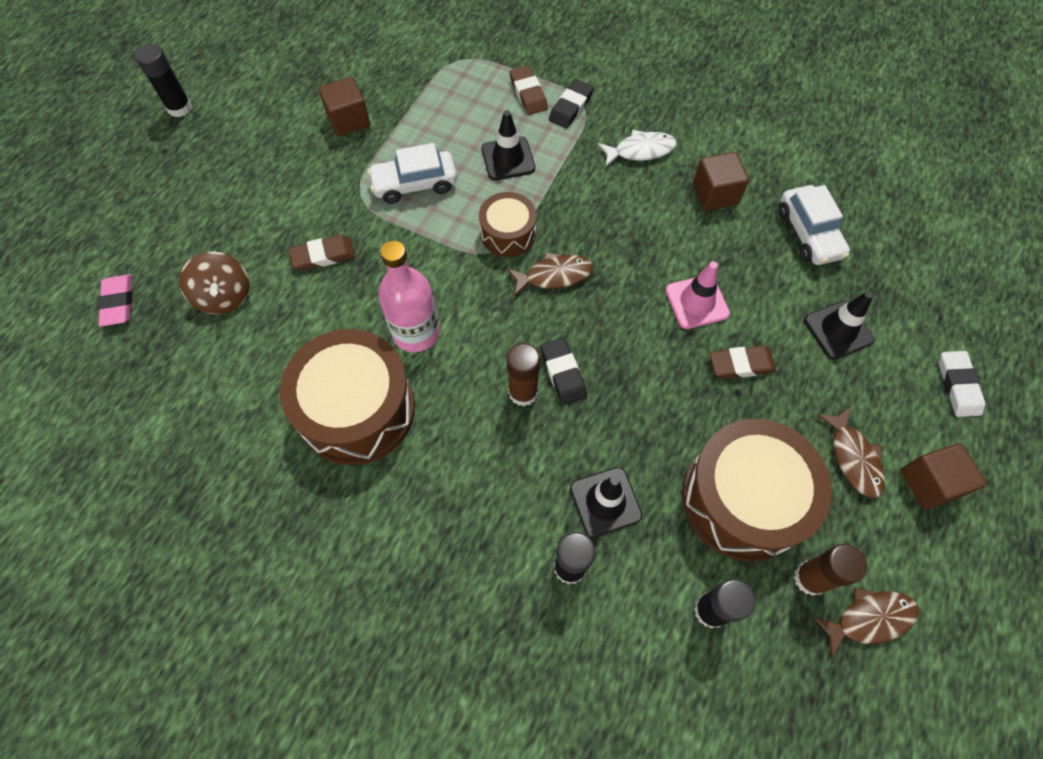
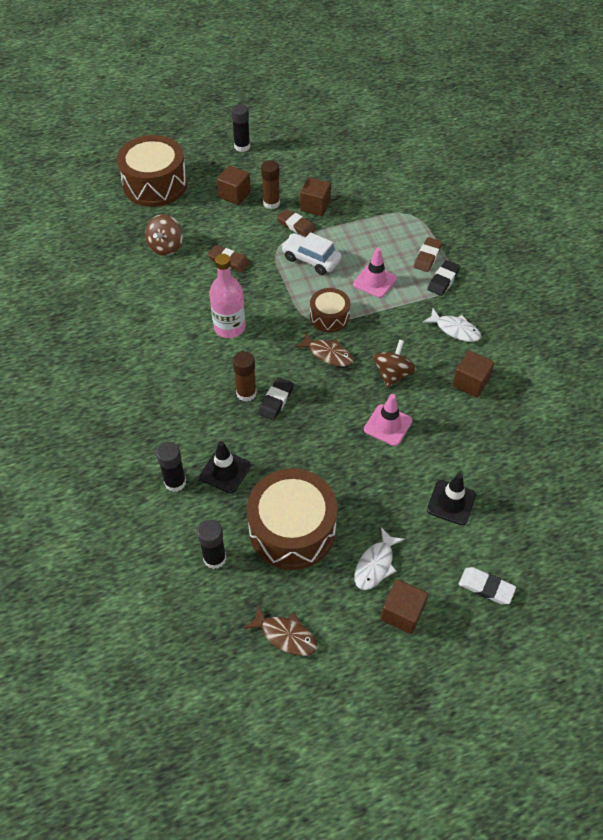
camera: 45 degrees right, 10 degrees down
(118, 302) = (121, 216): pink eraser -> none
(238, 172) = (234, 194): none -> brown cube
(357, 409) = (165, 339): brown drum -> brown drum (155, 184)
(508, 158) = (374, 281): black traffic cone -> pink traffic cone
(570, 107) = (443, 280): black eraser -> black eraser turned 45 degrees counterclockwise
(639, 244) = (392, 374): none -> brown spinning top
(741, 364) = (372, 472): brown eraser -> brown eraser (296, 225)
(808, 233) = (500, 444): white car -> none
(810, 578) = (279, 591): brown glue stick -> brown glue stick (271, 203)
(853, 458) = (375, 565): brown fish -> white fish
(958, 385) = (486, 587): white eraser -> white eraser turned 75 degrees clockwise

